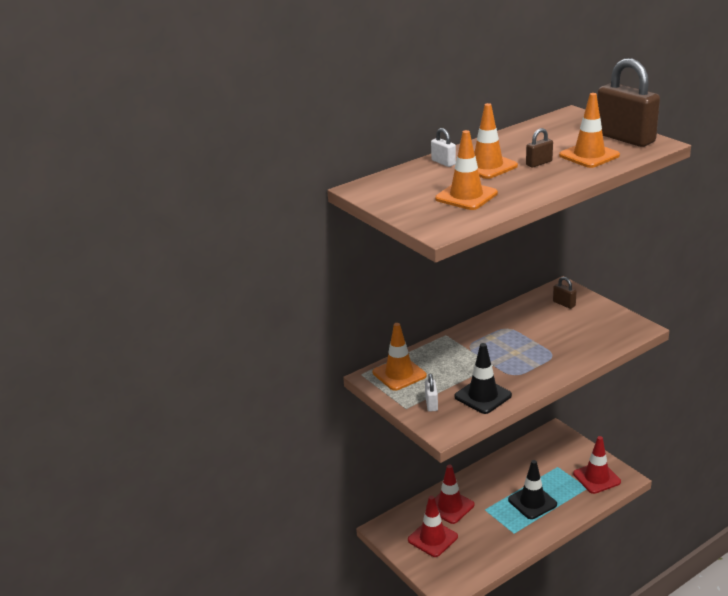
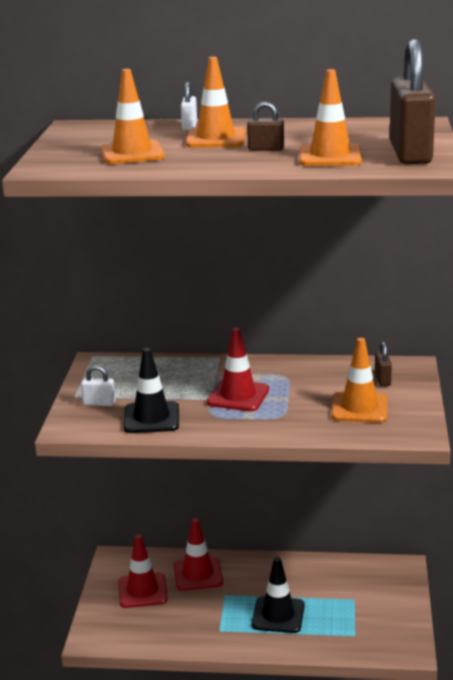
camera: 40 degrees right, 5 degrees down
(399, 374) = (120, 369): orange traffic cone -> orange traffic cone (359, 408)
(431, 404) = (99, 403): white padlock -> white padlock turned 60 degrees clockwise
(596, 478) = (378, 632): red traffic cone -> red traffic cone (238, 396)

